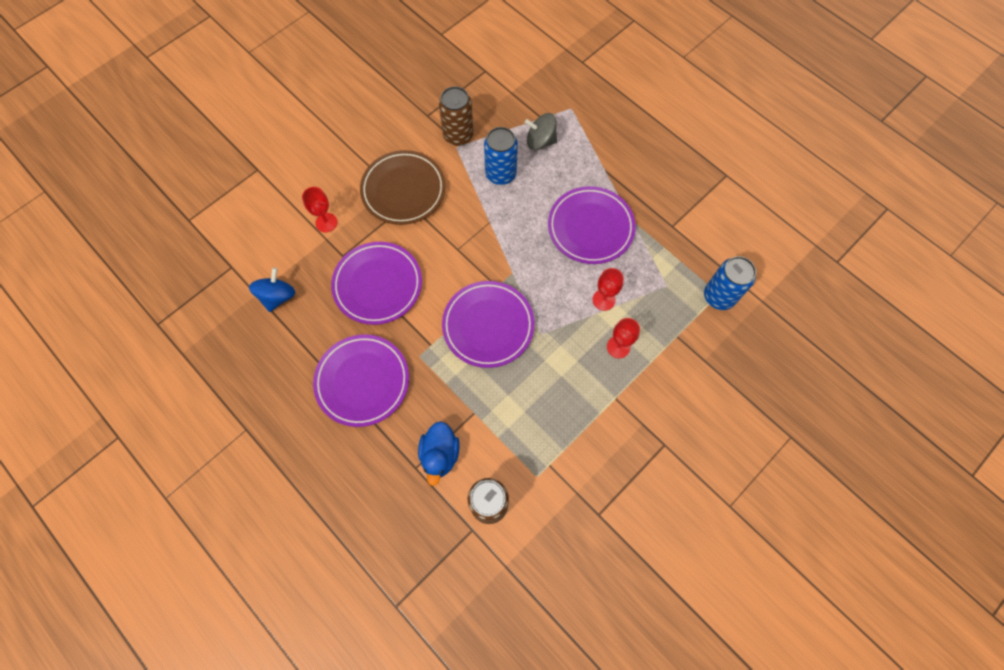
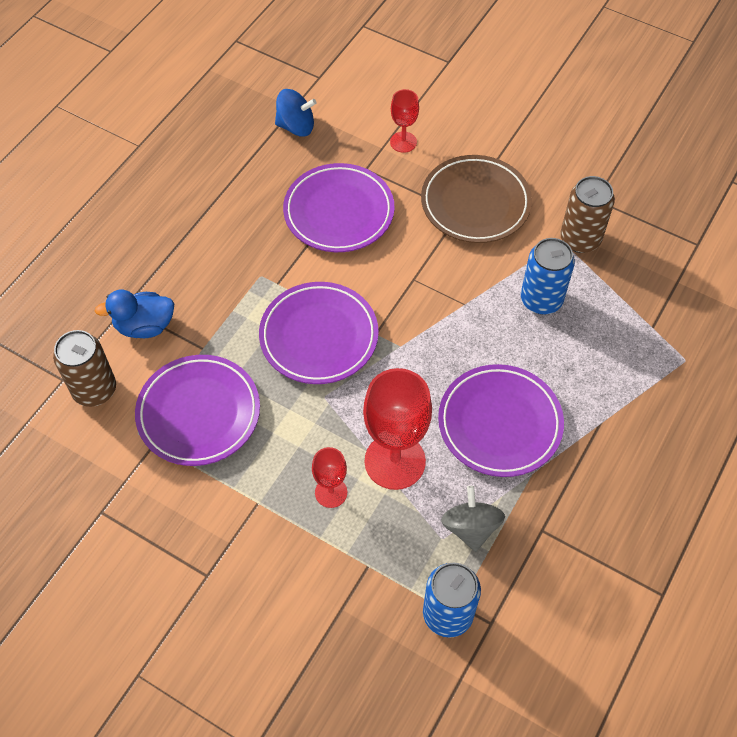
camera: 75 degrees right, 10 degrees down
(362, 381) = (215, 230): purple plate -> purple plate (199, 413)
(540, 141) = (613, 334): grey spinning top -> grey spinning top (470, 527)
(603, 300) = (395, 461): red goblet -> red goblet, size x1.91

